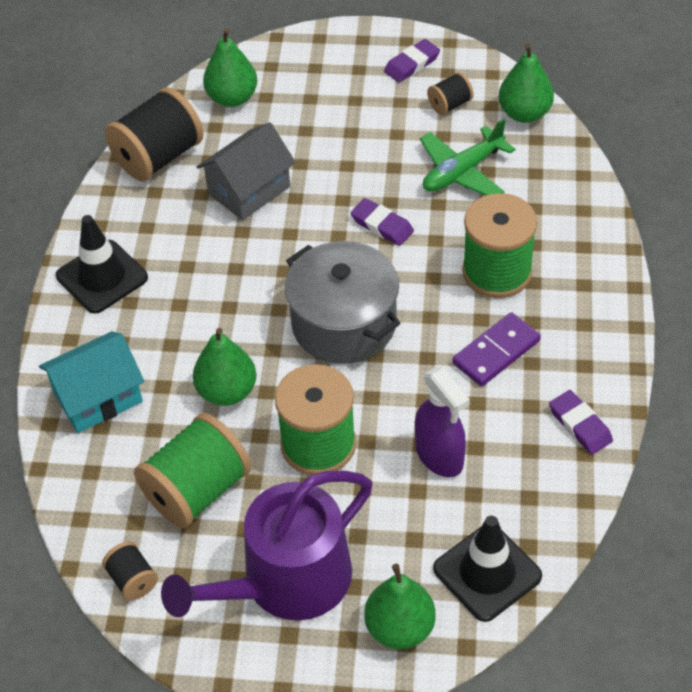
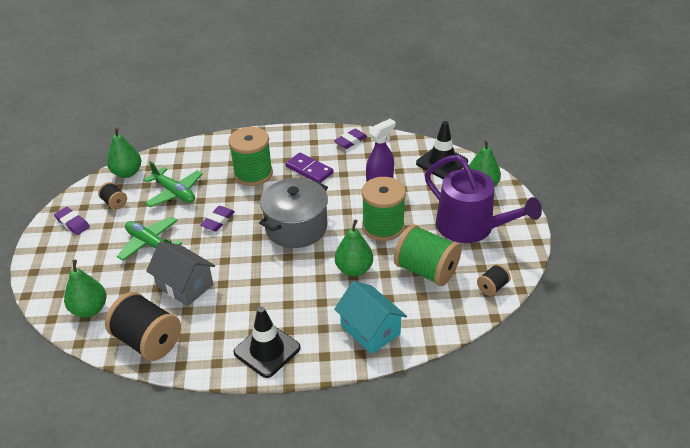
camera: 100 degrees left, 10 degrees down
(346, 149) = (150, 244): none -> green plane

